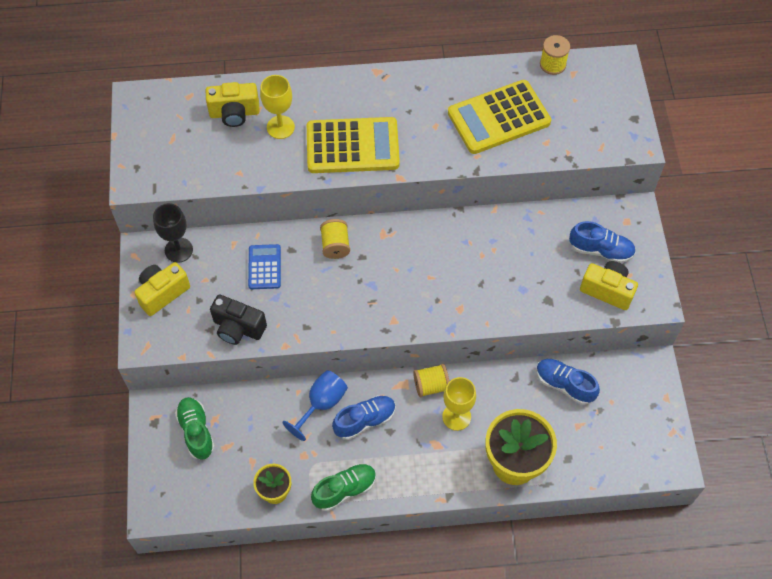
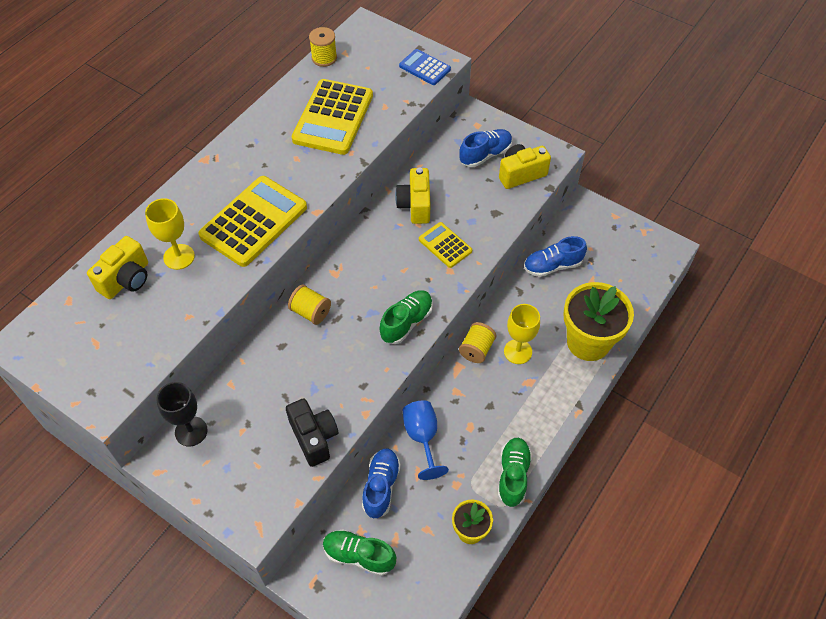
camera: 50 degrees left, 5 degrees down
(162, 293) = (219, 475): yellow camera -> yellow camera (415, 205)
(238, 328) = (314, 437): black camera -> black camera turned 90 degrees counterclockwise
(264, 267) = (277, 376): blue calculator -> blue calculator (424, 68)
(365, 421) = (465, 417): blue shoe -> blue shoe (381, 486)
(385, 314) = (406, 322): none -> green shoe
(480, 288) = (445, 245): none -> yellow calculator

